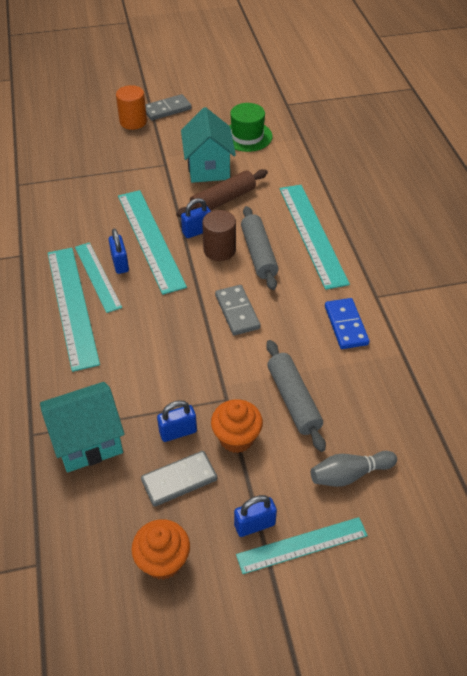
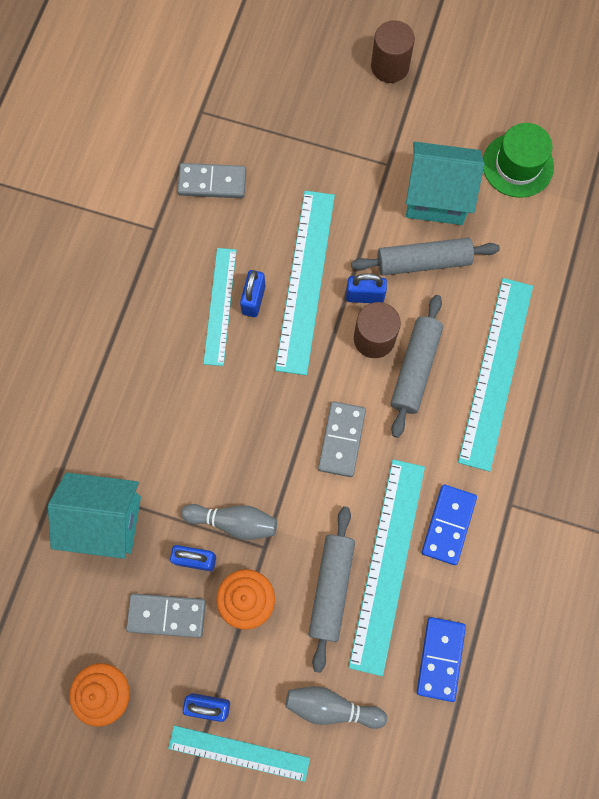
camera: 30 degrees right, 25 degrees up
(72, 306) = (173, 334): turquoise ruler -> turquoise ruler (388, 564)
(133, 122) = (389, 66): orange cylinder -> brown cylinder
(167, 109) = (444, 64): grey domino -> grey domino (212, 183)
(192, 394) = (233, 522): none -> grey bowling pin
(208, 168) = (437, 197): turquoise house -> turquoise house turned 75 degrees clockwise
(223, 200) = (423, 262): brown rolling pin -> grey rolling pin
(402, 404) = (440, 658): none -> blue domino

